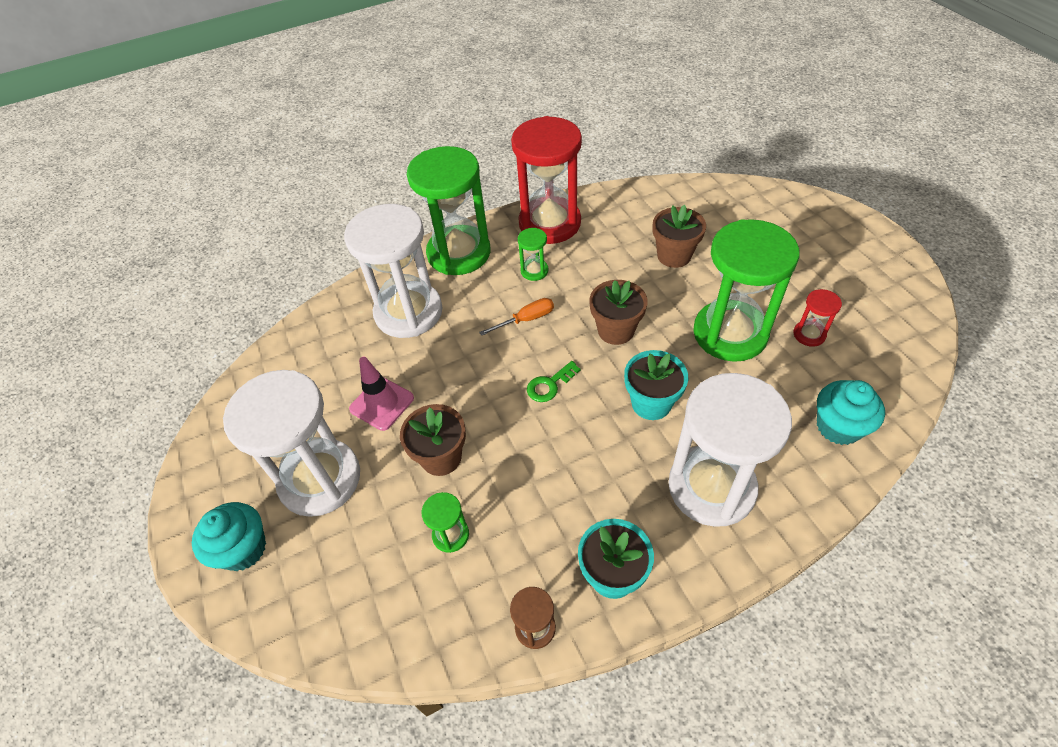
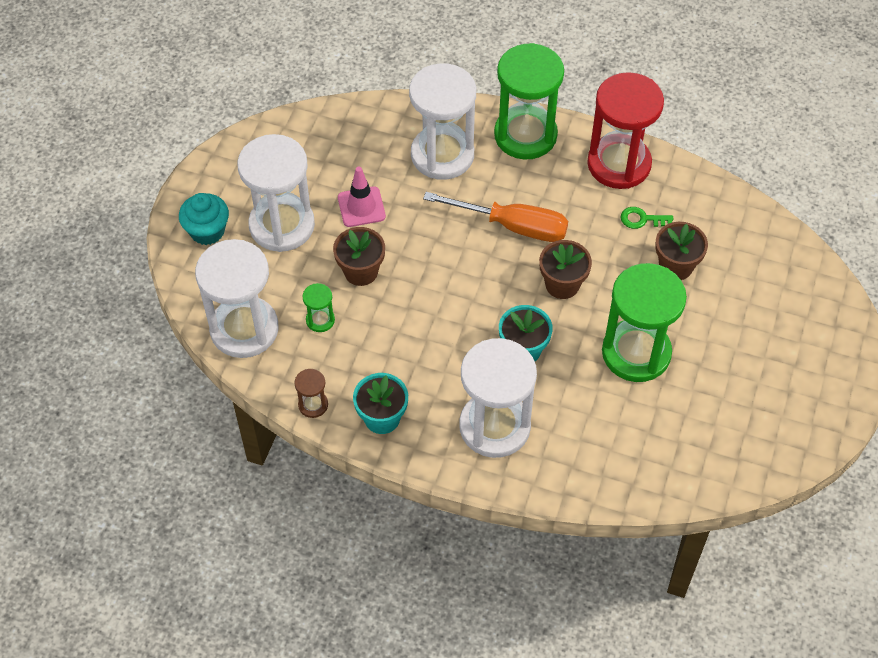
camera: 40 degrees right, 5 degrees up
(382, 615) = (244, 329): none -> white hourglass
(526, 319) = (512, 226): orange screwdriver -> orange screwdriver, size x1.97
(534, 271) = (561, 194): green hourglass -> none
(549, 385) = (475, 283): green key -> green key (642, 219)
(809, 334) = (689, 400): red hourglass -> none
(838, 426) = (620, 466): turquoise cupcake -> none

